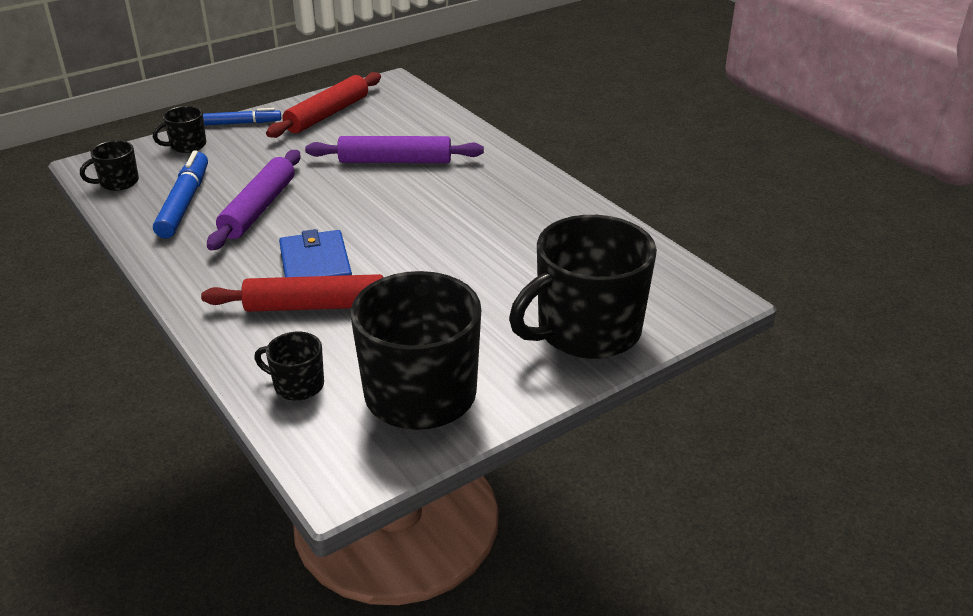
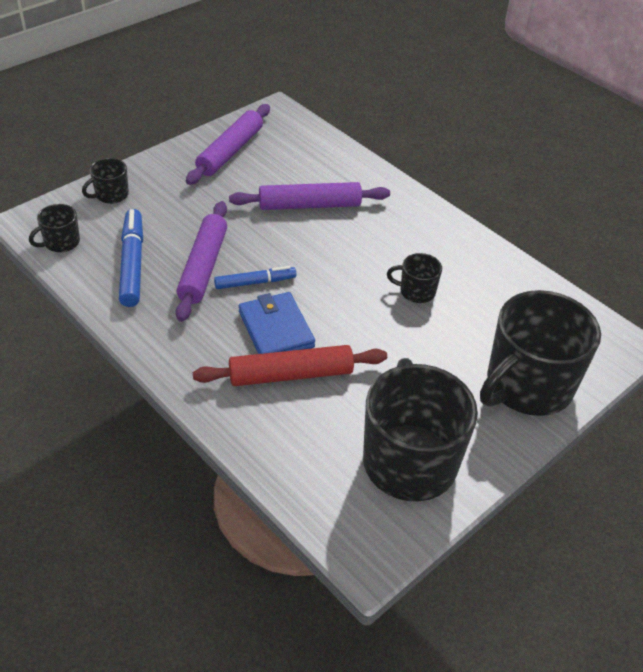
camera: 10 degrees left, 10 degrees up
(242, 123) = (154, 165): blue marker -> blue marker (255, 282)
(297, 385) = (302, 461): black mug -> black mug (416, 291)
(327, 114) = (230, 151): red rolling pin -> purple rolling pin

